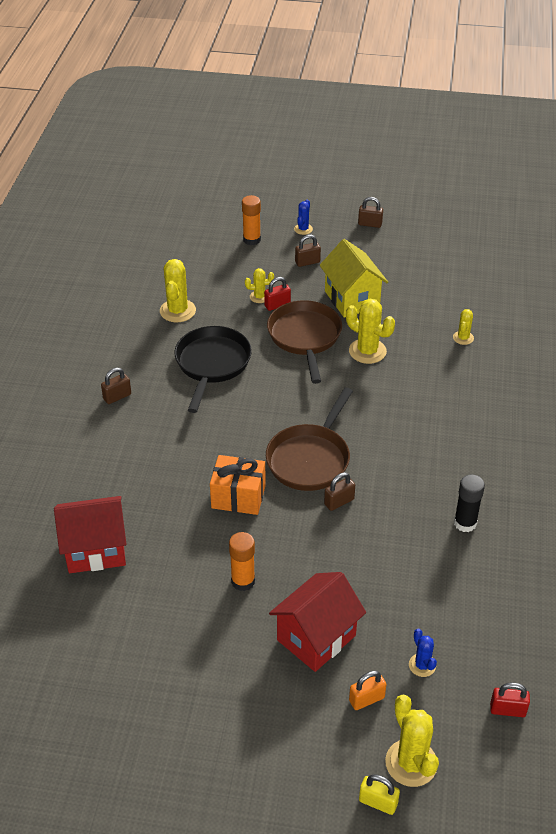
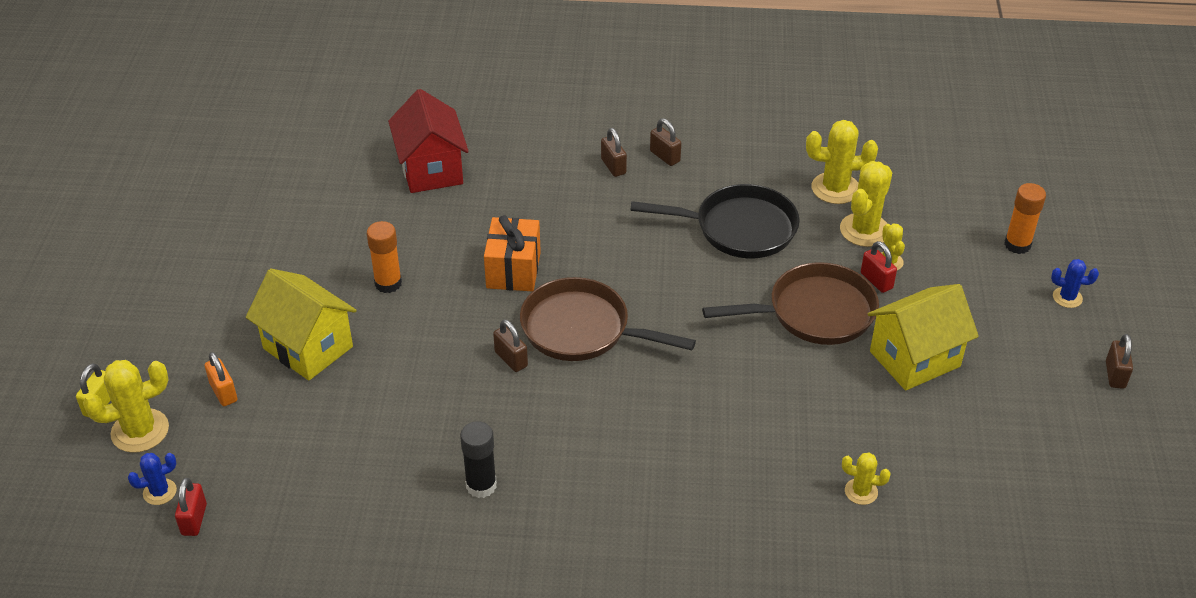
camera: 85 degrees right, 0 degrees up
(307, 262) = (986, 306): brown padlock -> brown padlock (613, 166)
(316, 638) = (308, 348): red house -> yellow house
(367, 351) = (801, 379): yellow cactus -> yellow cactus (864, 230)
(422, 665) = (263, 440): blue cactus -> blue cactus (160, 492)

